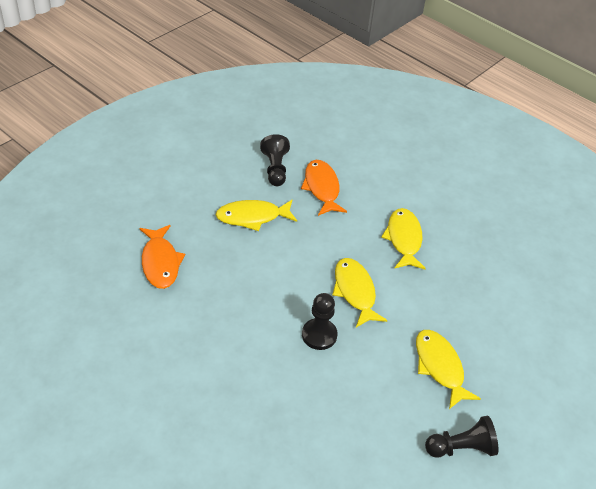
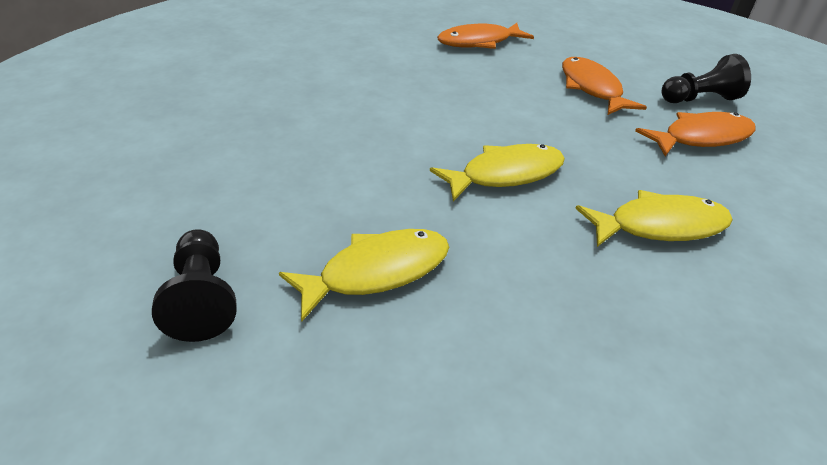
camera: 85 degrees right, 5 degrees down
(252, 217) = (592, 88): yellow fish -> orange fish
(319, 335) = (409, 146): black pawn -> none

